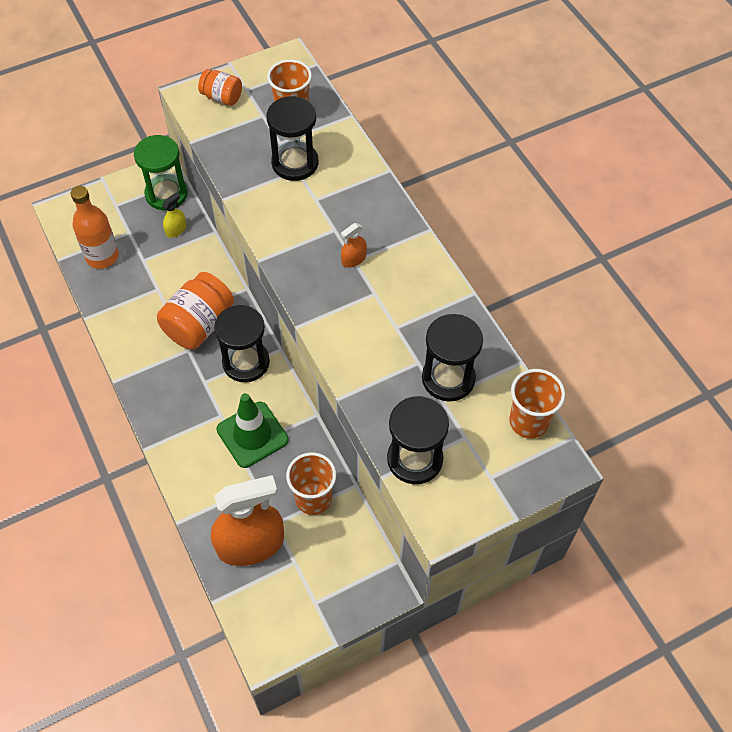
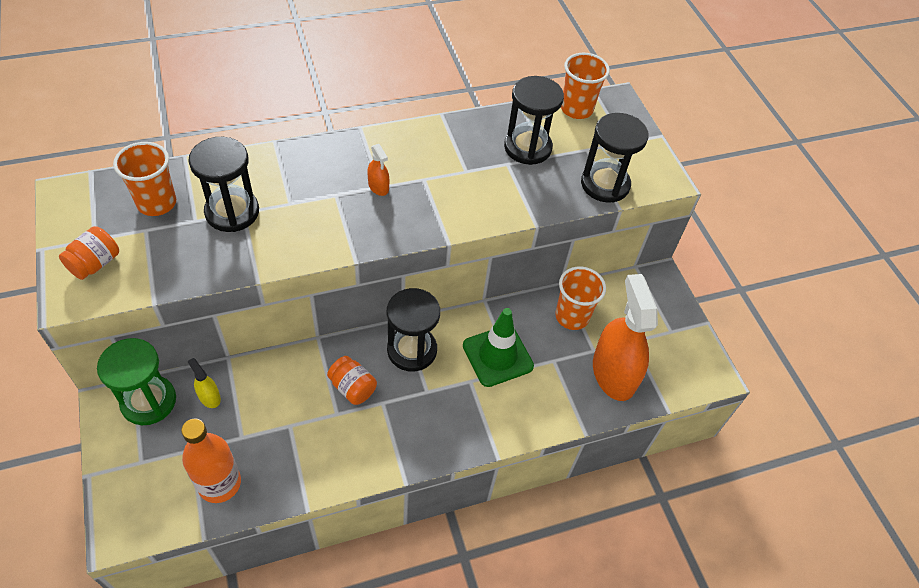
camera: 85 degrees left, 5 degrees down
(199, 325) = (352, 388): orange jar -> orange jar, size x0.57

